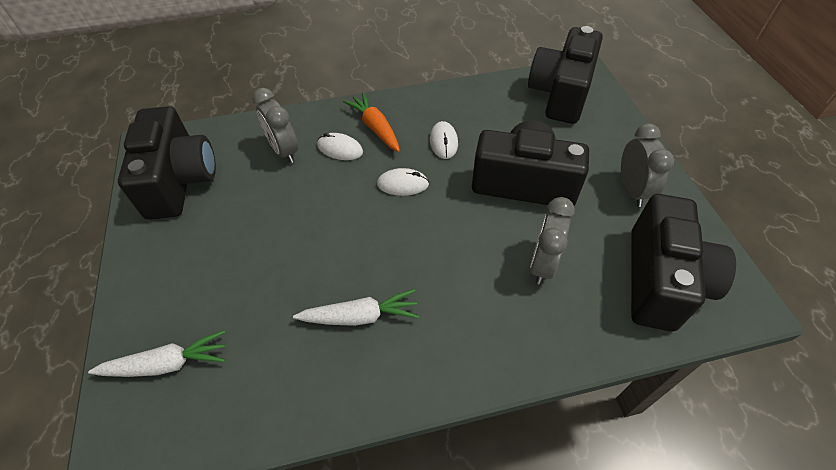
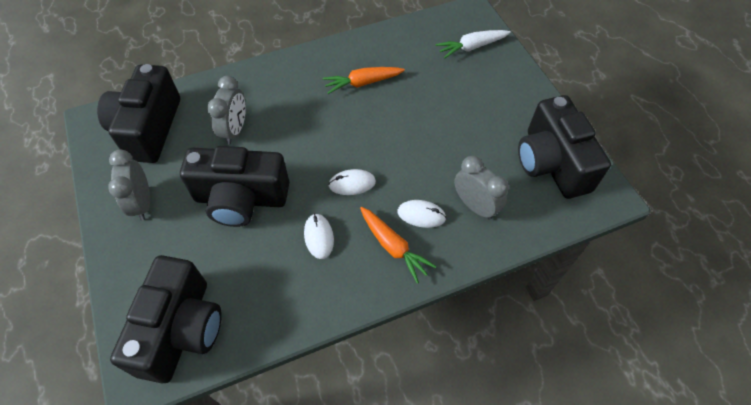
camera: 170 degrees right, 5 degrees up
(360, 316) = (362, 83): white carrot -> orange carrot

